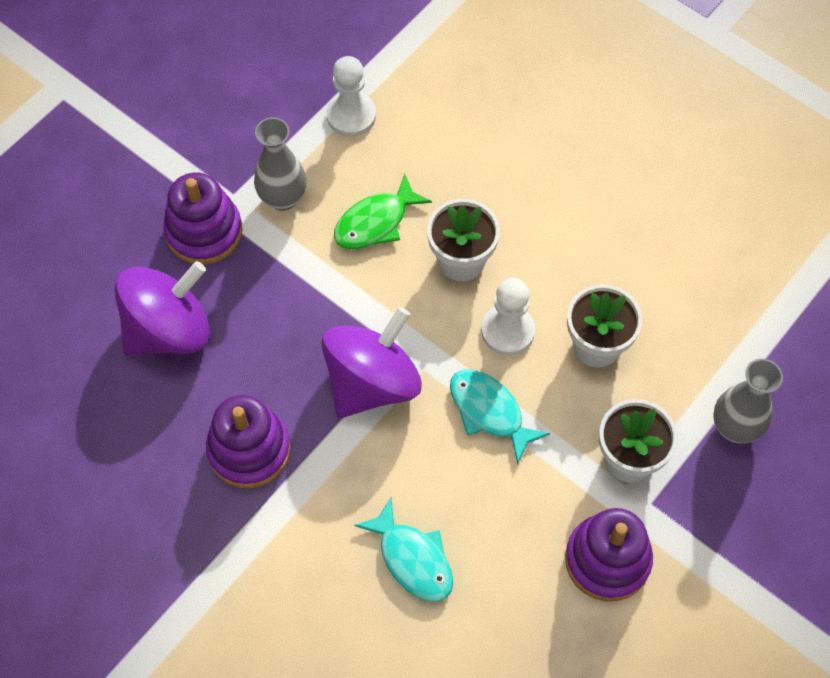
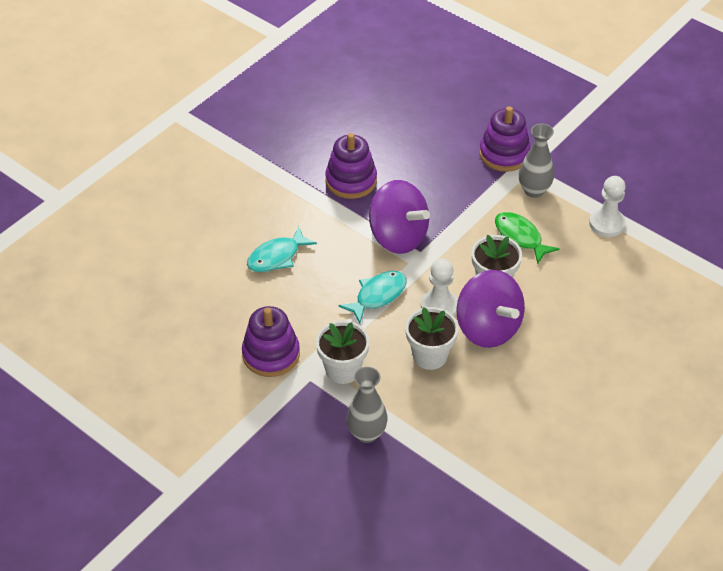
camera: 90 degrees right, 15 degrees down
(169, 330) = (432, 142): purple spinning top -> purple spinning top (488, 328)

